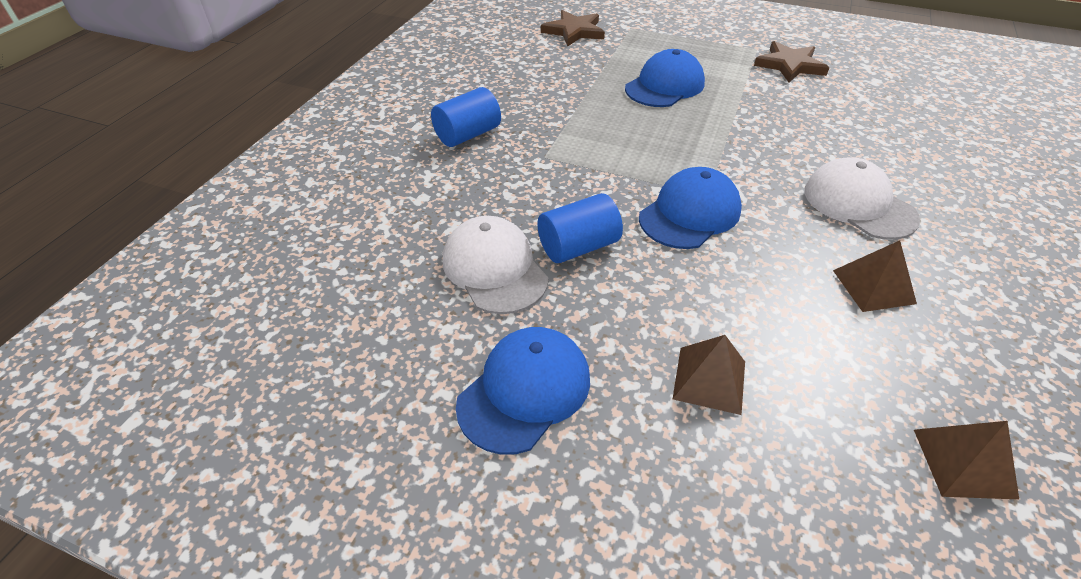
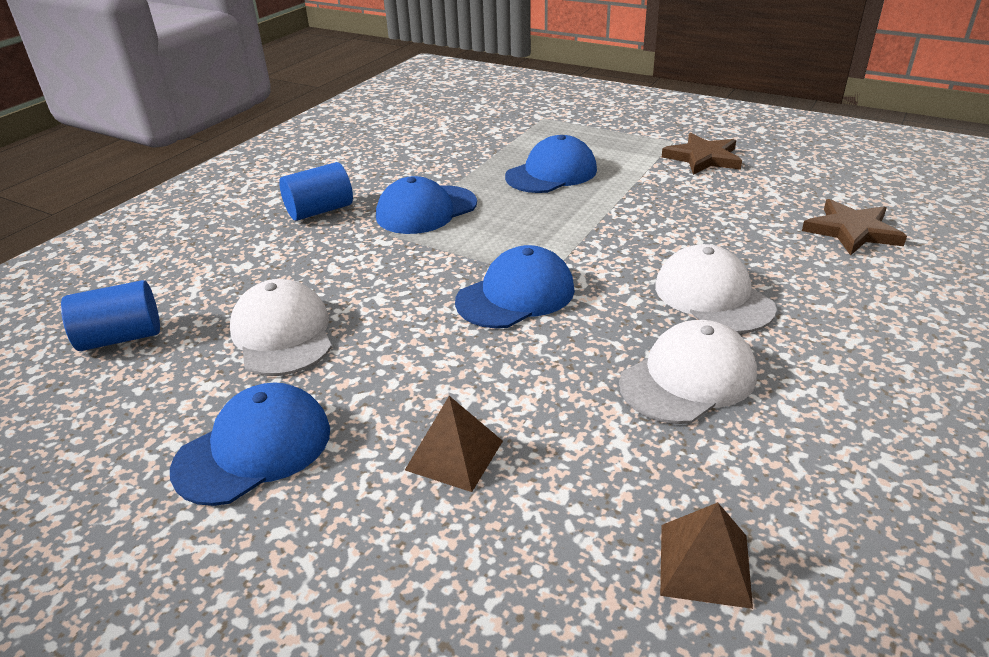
camera: 10 degrees right, 10 degrees down
(568, 129) = (426, 210): none -> blue cap
(574, 31) = (480, 119): brown star -> brown star (852, 231)
(578, 247) = (380, 319): blue cylinder -> blue cylinder (121, 337)
(873, 286) = (688, 379): brown pyramid -> white cap

